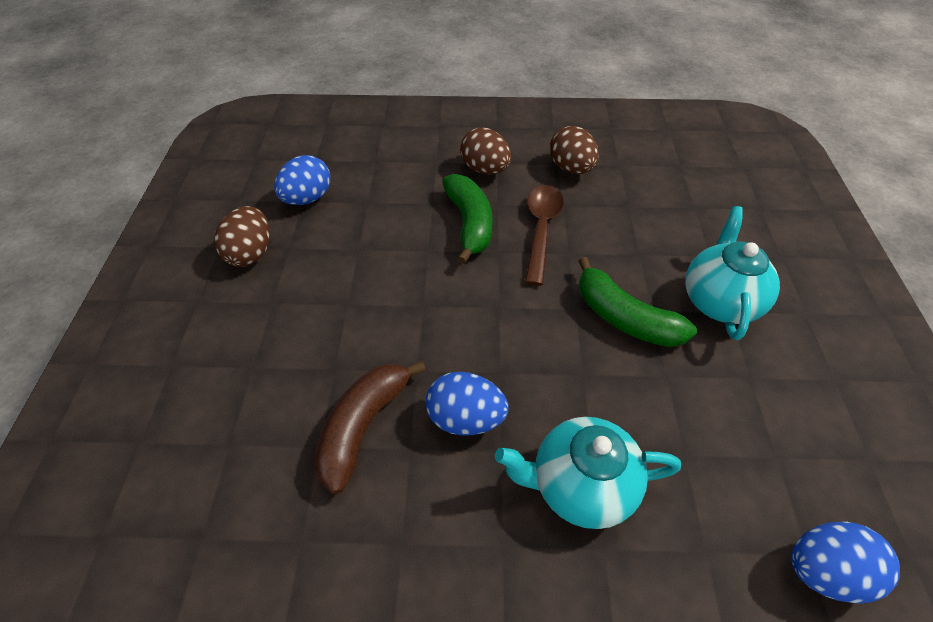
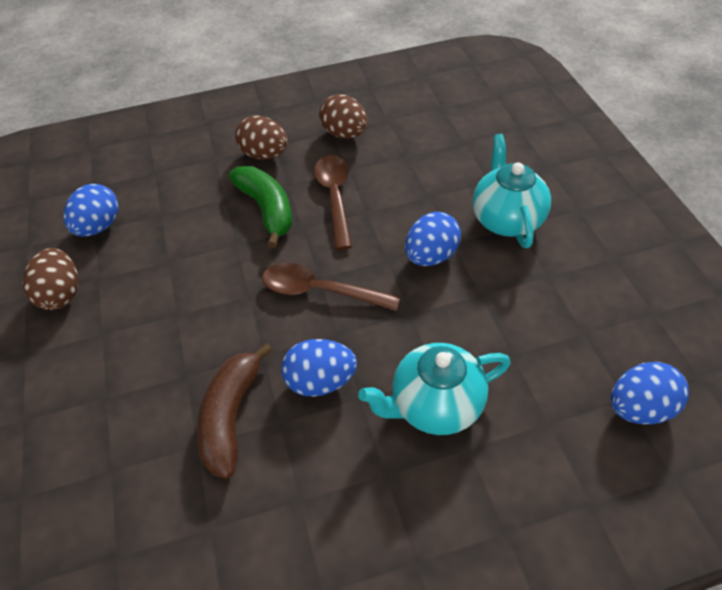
camera: 15 degrees left, 0 degrees up
(496, 322) = (321, 291): none -> brown spoon
(624, 317) = (431, 256): green banana -> blue egg

